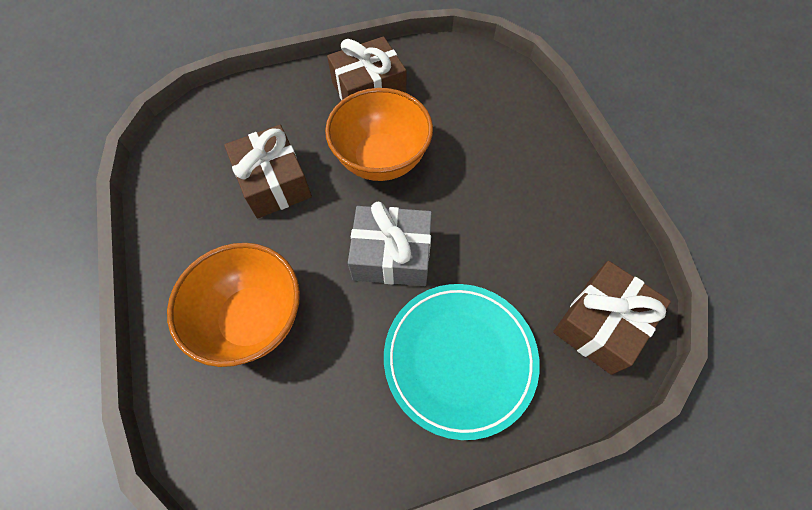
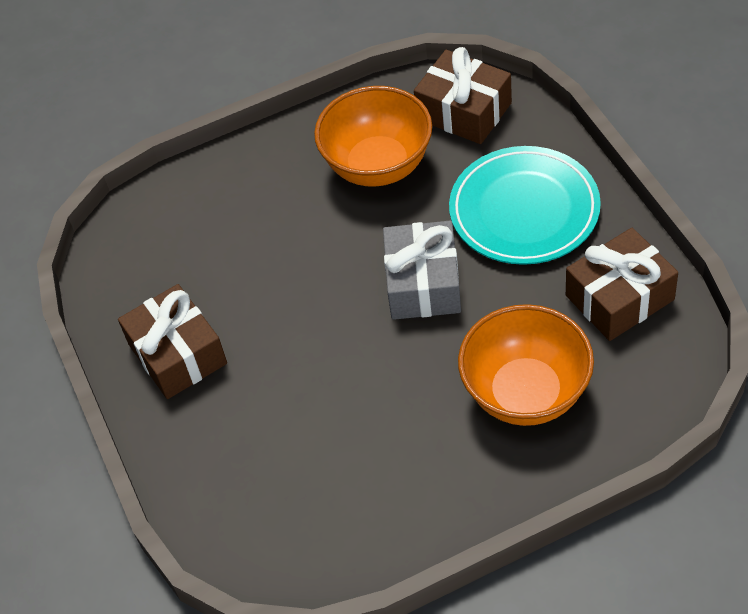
camera: 90 degrees left, 10 degrees down
(274, 182) = (344, 423): brown gift -> brown gift (619, 297)
(381, 159) = (293, 317): orange bowl -> orange bowl (378, 166)

